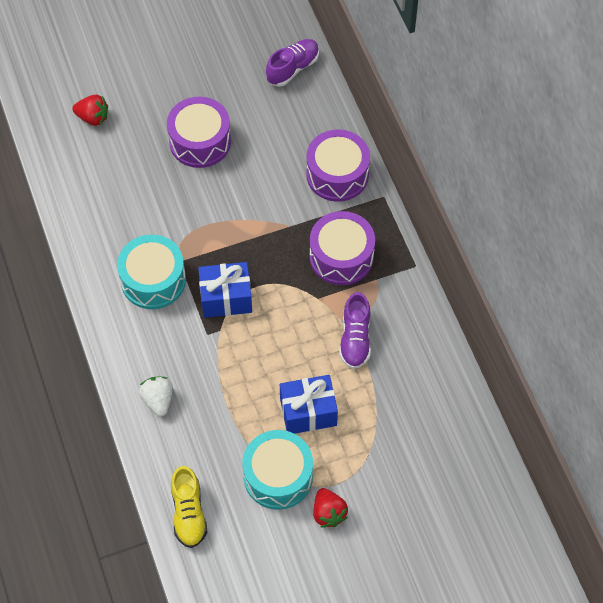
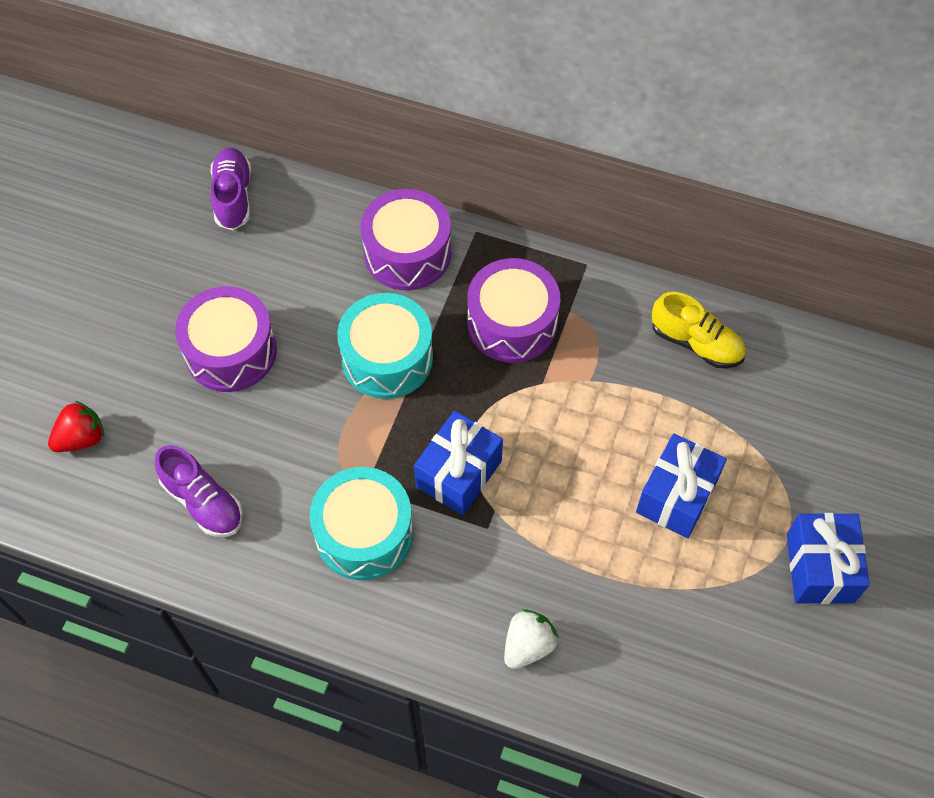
camera: 50 degrees left, 0 degrees up
(158, 400) = (528, 645): white strawberry -> white strawberry turned 105 degrees clockwise
(188, 513) = (705, 720): yellow shoe -> yellow shoe (696, 343)
(278, 476) = (733, 587): turquoise drum -> turquoise drum (387, 358)
(328, 513) = (819, 568): red strawberry -> blue gift
(355, 339) = (625, 384): purple shoe -> purple shoe (203, 502)

